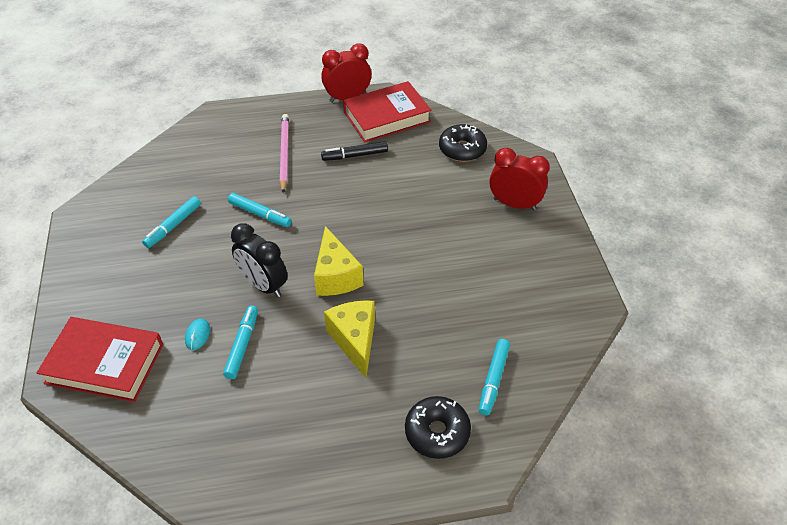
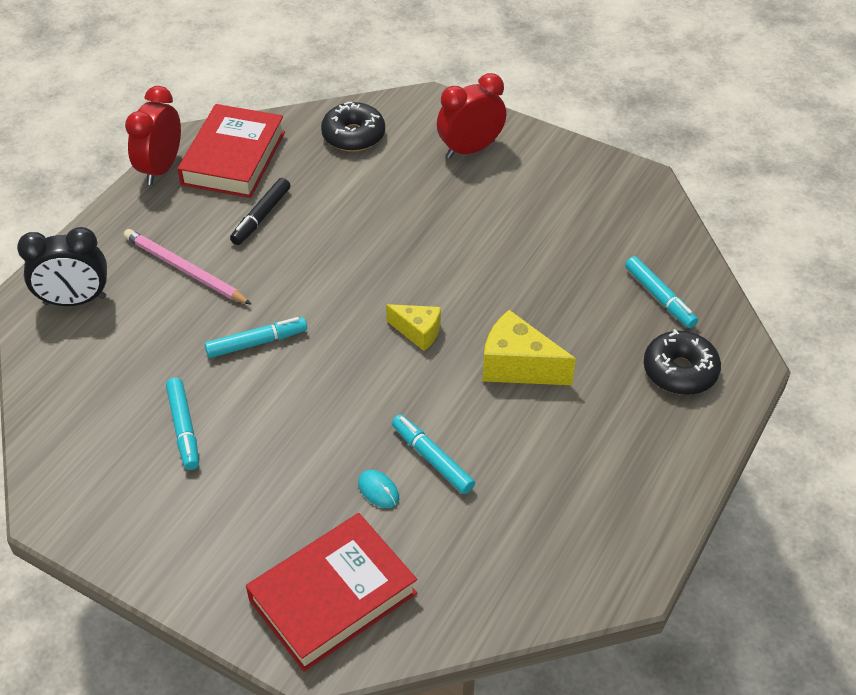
camera: 50 degrees left, 0 degrees up
(263, 285) = (366, 396): black clock -> black clock (75, 300)
(336, 276) = (418, 332): yellow cheese -> yellow cheese, size x0.63

